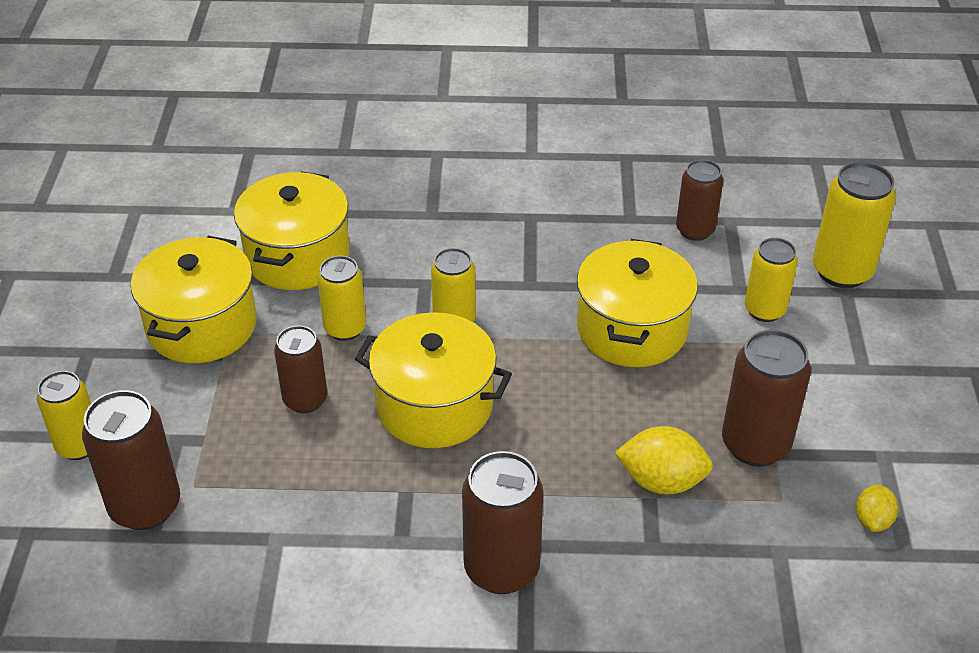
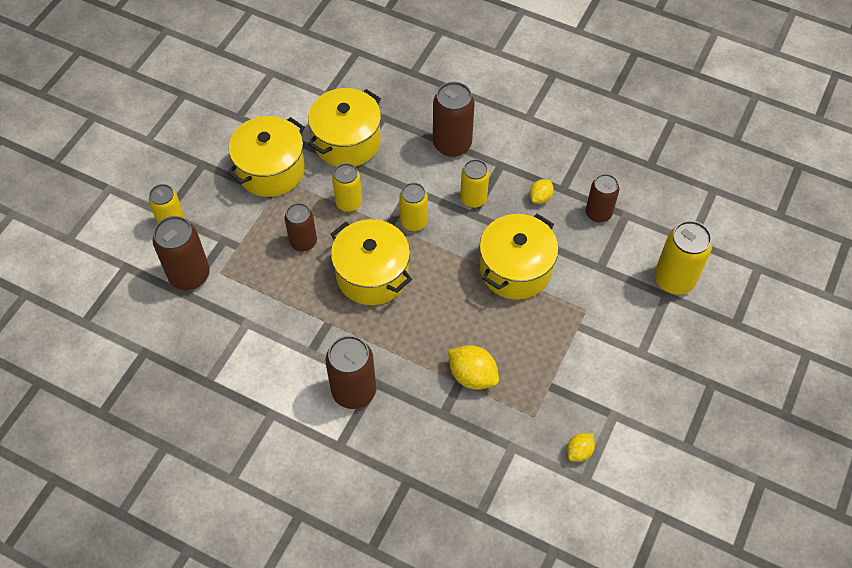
camera: 25 degrees right, 15 degrees up
(608, 236) = (540, 197): none -> yellow lemon
(755, 445) = (541, 376): brown can -> brown can (452, 144)
(764, 310) = (605, 288): yellow can -> yellow can (473, 199)

